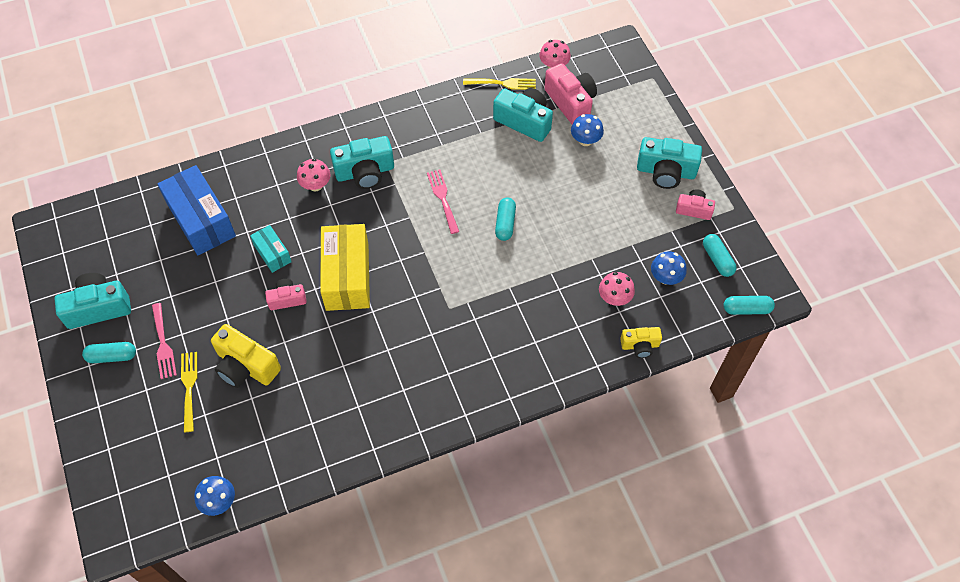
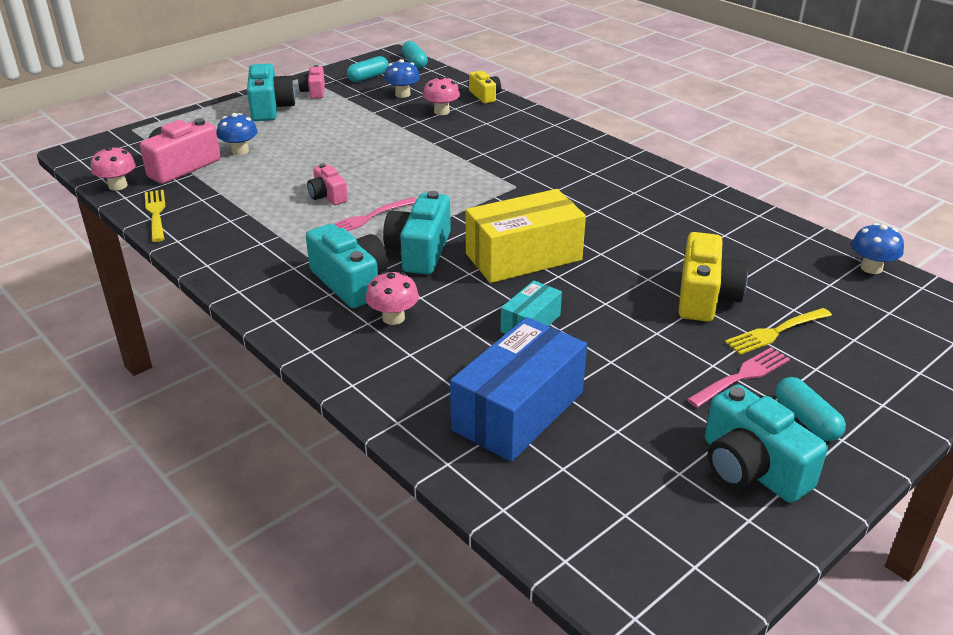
camera: 110 degrees left, 25 degrees down
(287, 299) = (589, 292): pink camera -> pink camera (328, 196)
(505, 223) = (383, 175): turquoise capsule -> none
(524, 121) = (220, 189): turquoise camera -> turquoise camera (420, 251)

